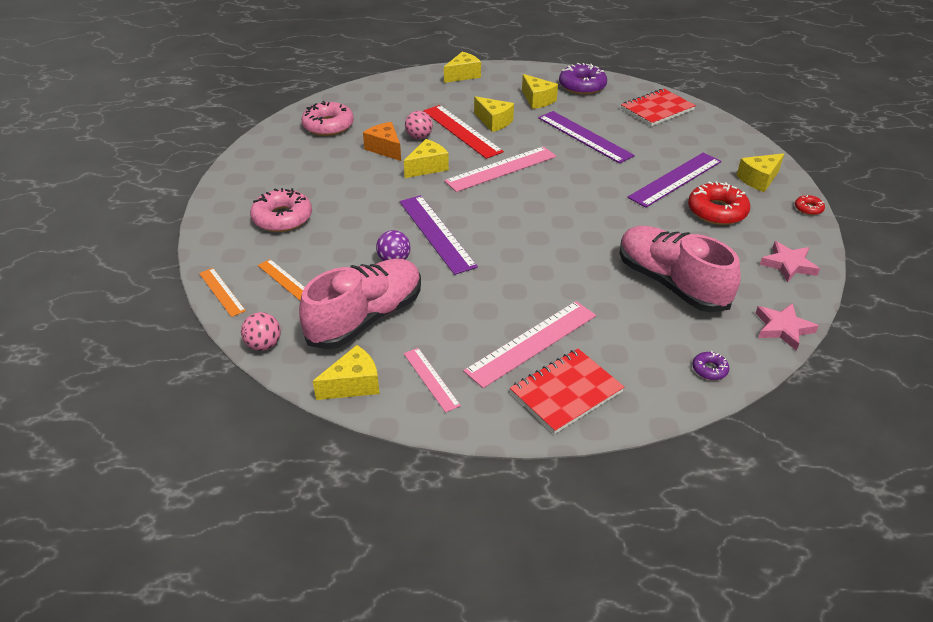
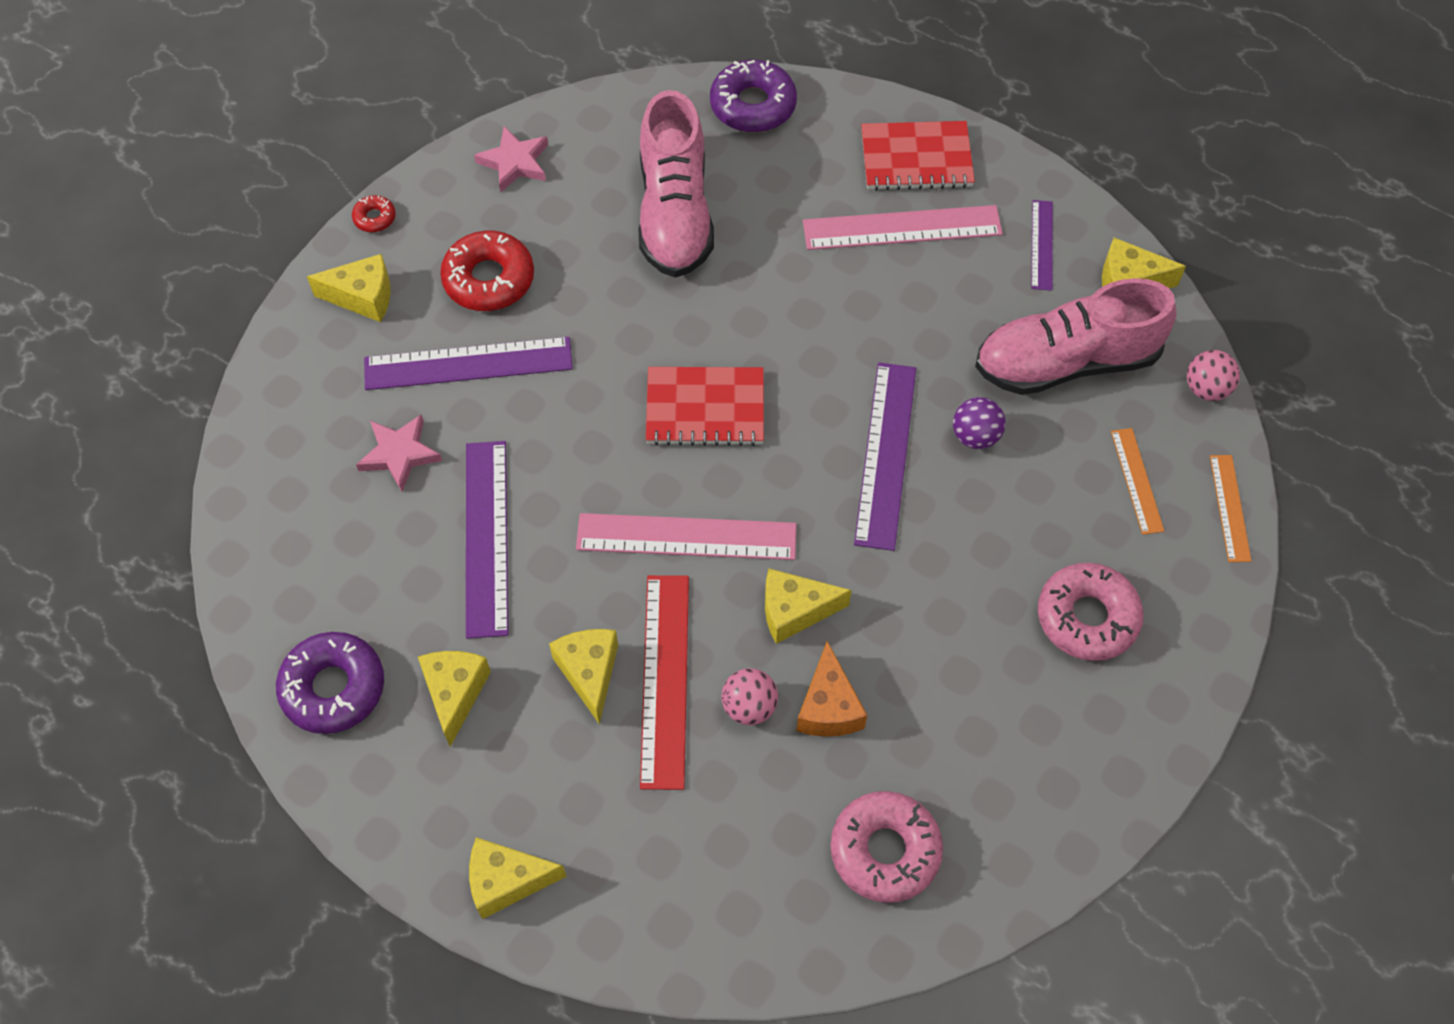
camera: 145 degrees left, 20 degrees up
(431, 379) = (1041, 245): pink ruler -> purple ruler
(657, 109) = (295, 534): red notebook -> red notebook (705, 408)
(709, 369) = (753, 105): purple donut -> purple donut, size x2.10
(782, 328) = (627, 102): pink star -> pink star (399, 454)

